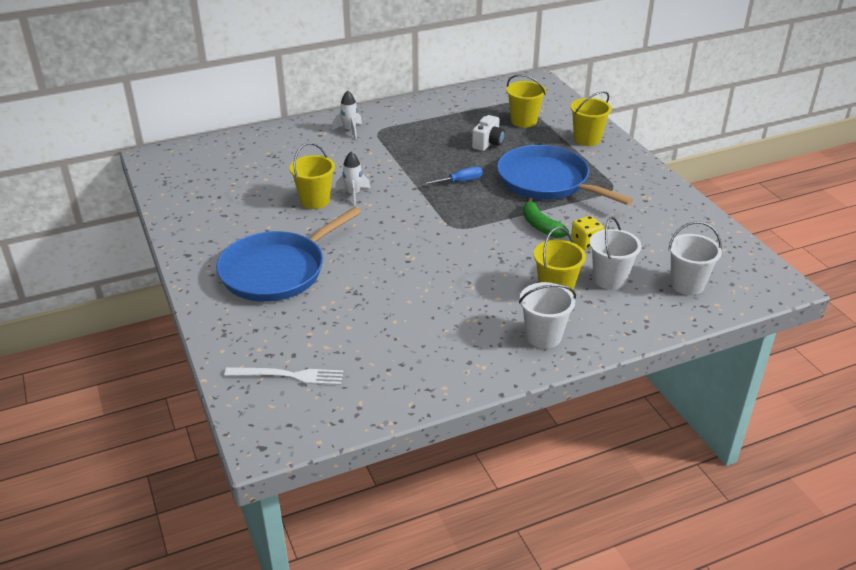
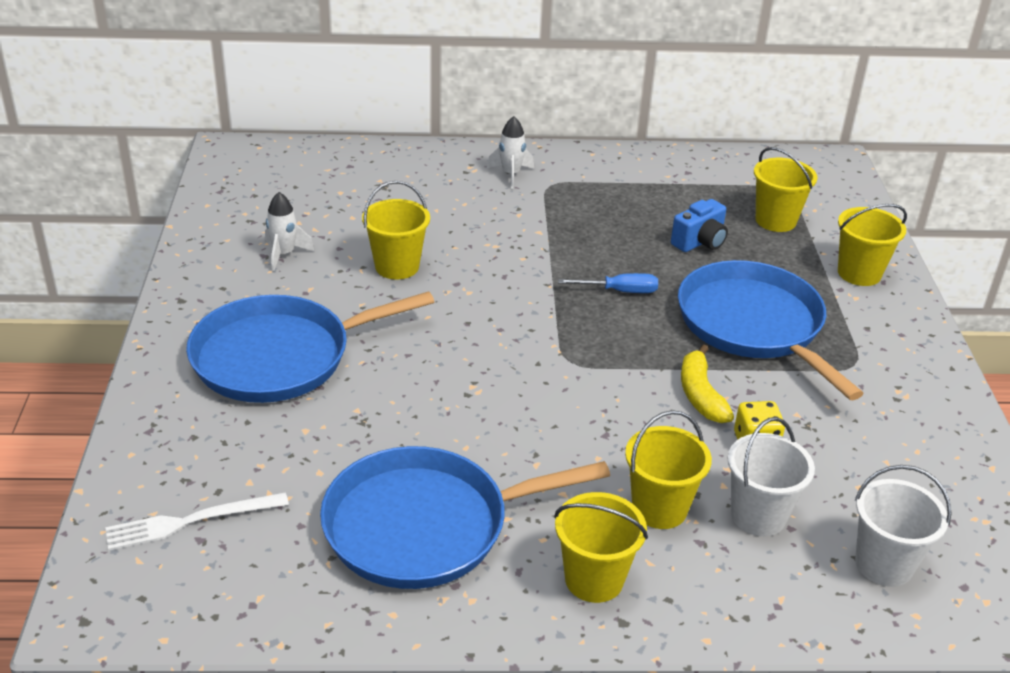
camera: 20 degrees right, 0 degrees up
(289, 376) = (191, 521): white fork -> white fork turned 135 degrees clockwise
(353, 194) = (455, 270): white rocket -> white rocket (284, 254)
(431, 337) = (425, 526): none -> blue pan
(488, 143) = (700, 242): white camera -> blue camera
(540, 226) = (700, 395): green banana -> yellow banana
(543, 336) = (594, 579): white bucket -> yellow bucket

